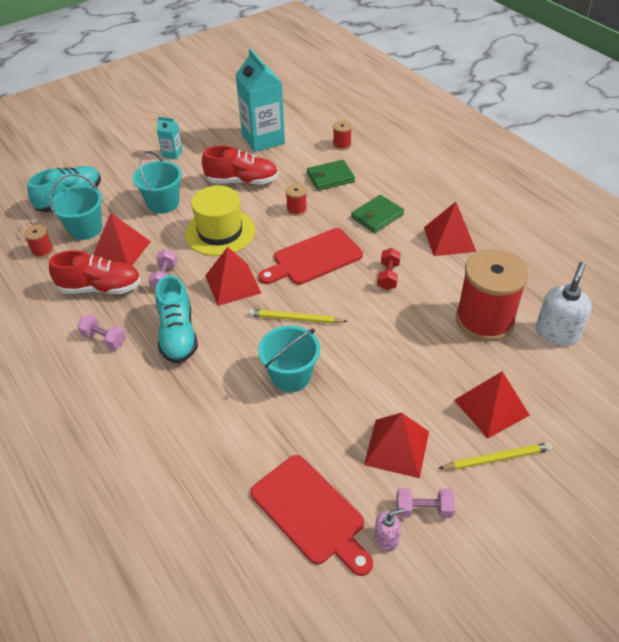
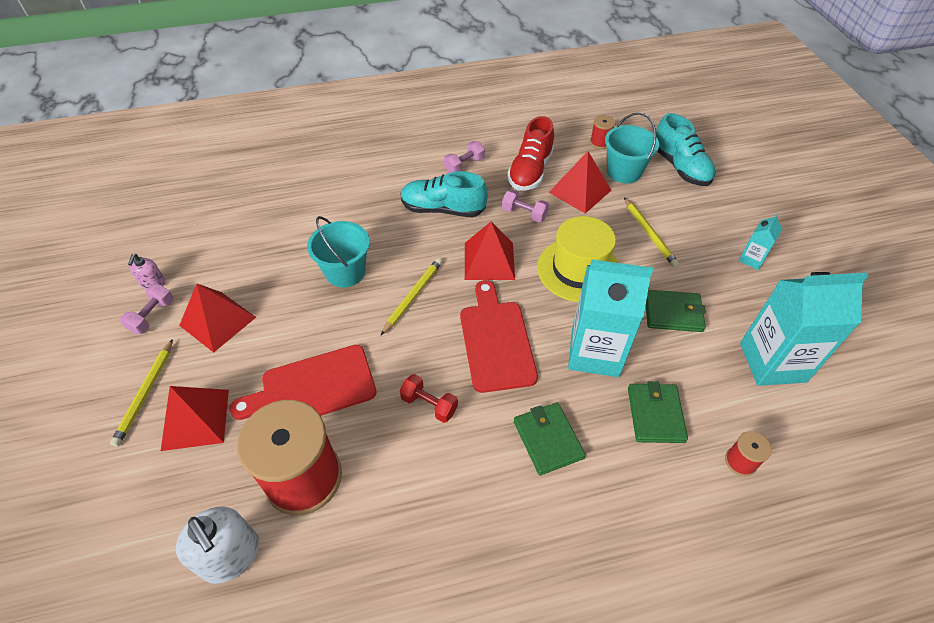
camera: 110 degrees right, 5 degrees up
(163, 203) = (649, 233): turquoise bucket -> yellow pencil
(242, 181) = (673, 313): red shoe -> green wallet
(296, 209) = (595, 352): red spool -> turquoise carton
(311, 512) = (211, 246): red cutting board -> red cutting board (312, 387)
(449, 239) = (462, 512): red pyramid -> none

